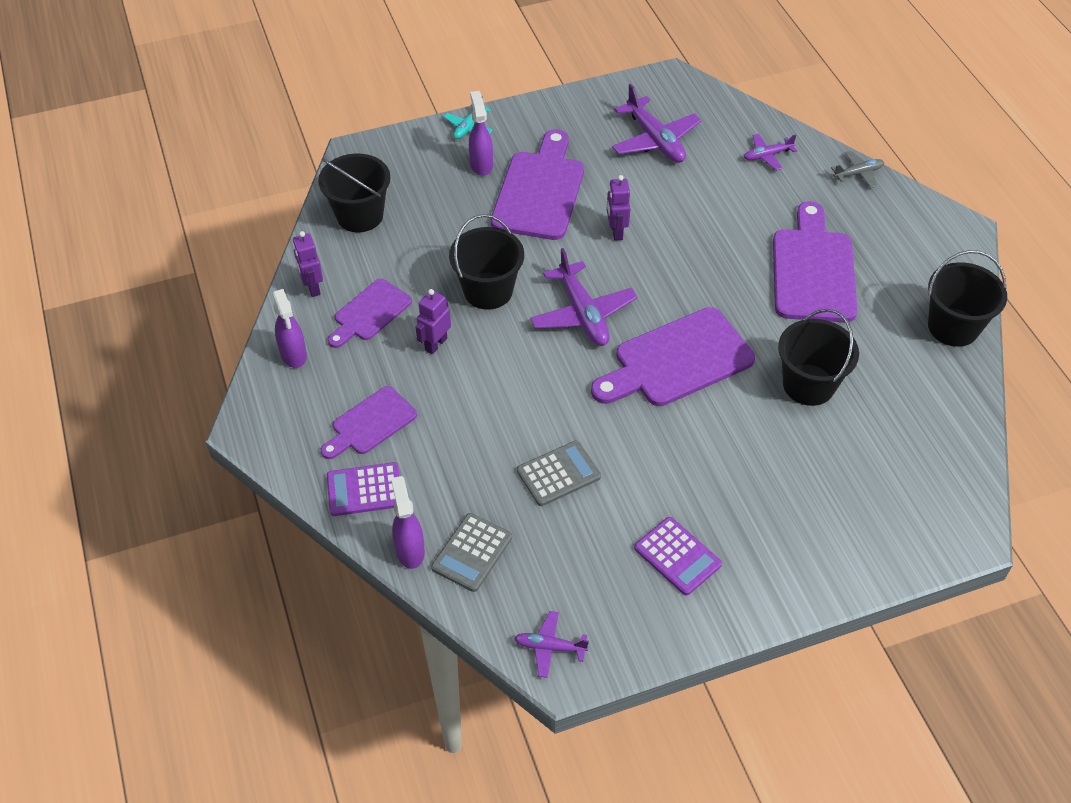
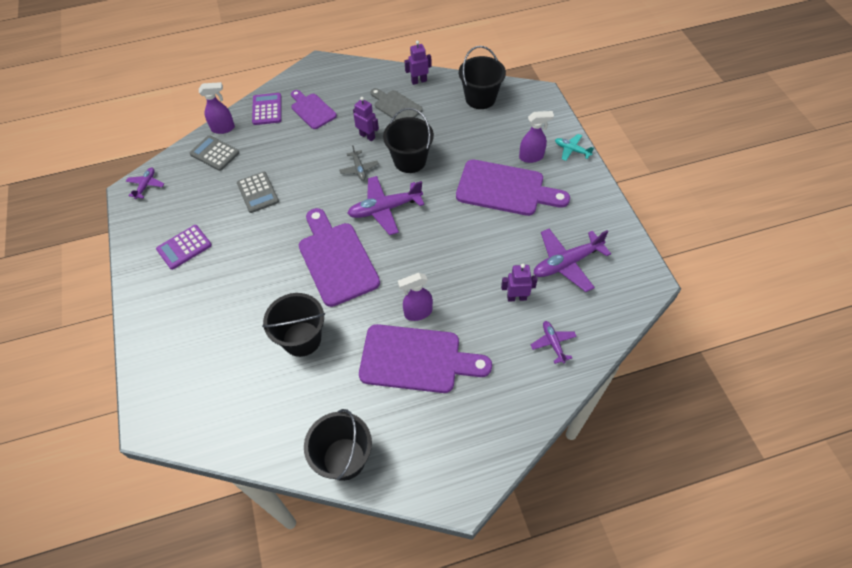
camera: 95 degrees right, 5 degrees up
(294, 355) = (367, 77): purple spray bottle -> purple spray bottle (417, 313)
(369, 313) = (396, 106): purple cutting board -> grey cutting board
(616, 232) = (462, 232): purple robot -> purple robot (516, 297)
(858, 173) = (533, 415): grey plane -> grey plane (359, 169)

